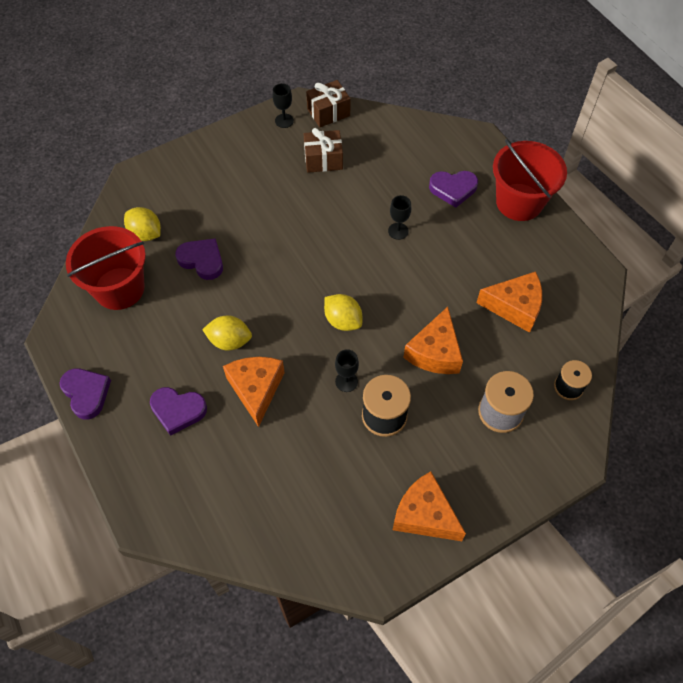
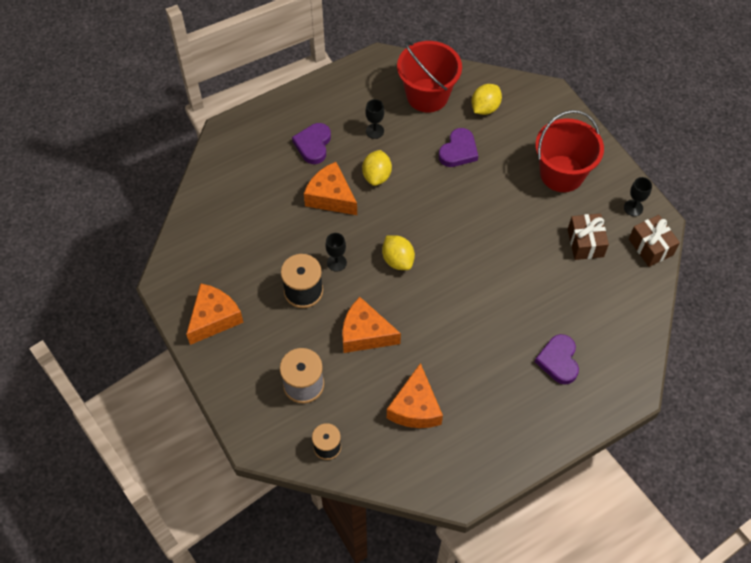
camera: 90 degrees right, 0 degrees up
(86, 393) = (330, 85): purple heart -> none
(256, 389) = (331, 197): orange cheese -> orange cheese turned 135 degrees counterclockwise
(343, 320) = (398, 260): yellow lemon -> yellow lemon turned 75 degrees counterclockwise
(398, 231) = (500, 307): black goblet -> black goblet (374, 131)
(519, 202) = (546, 425): red bucket -> red bucket (562, 174)

